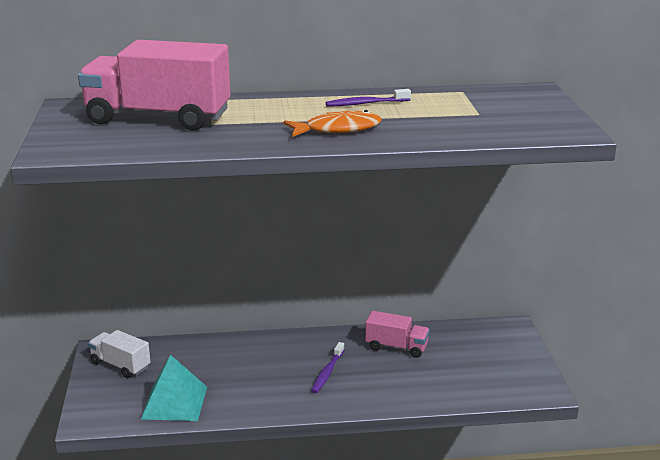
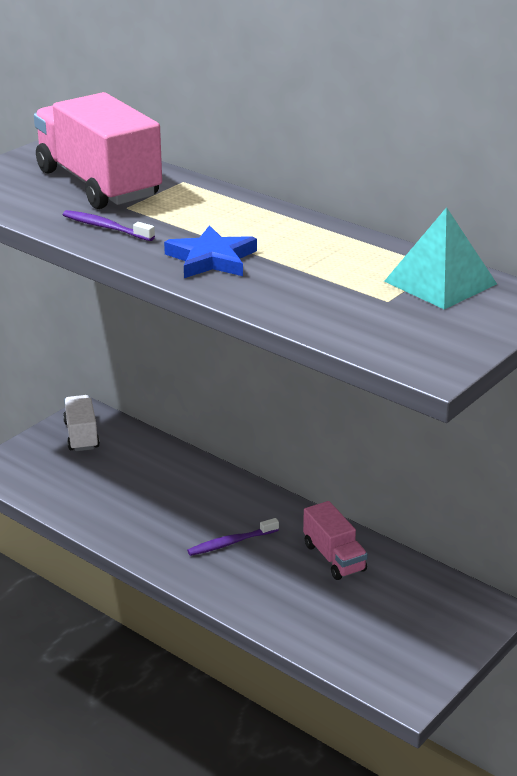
camera: 45 degrees right, 5 degrees up
(174, 402) = (72, 493): turquoise pyramid -> turquoise pyramid (440, 282)
(338, 129) = (211, 259): orange fish -> blue star
(366, 103) = (305, 241): purple toothbrush -> purple toothbrush (106, 227)

